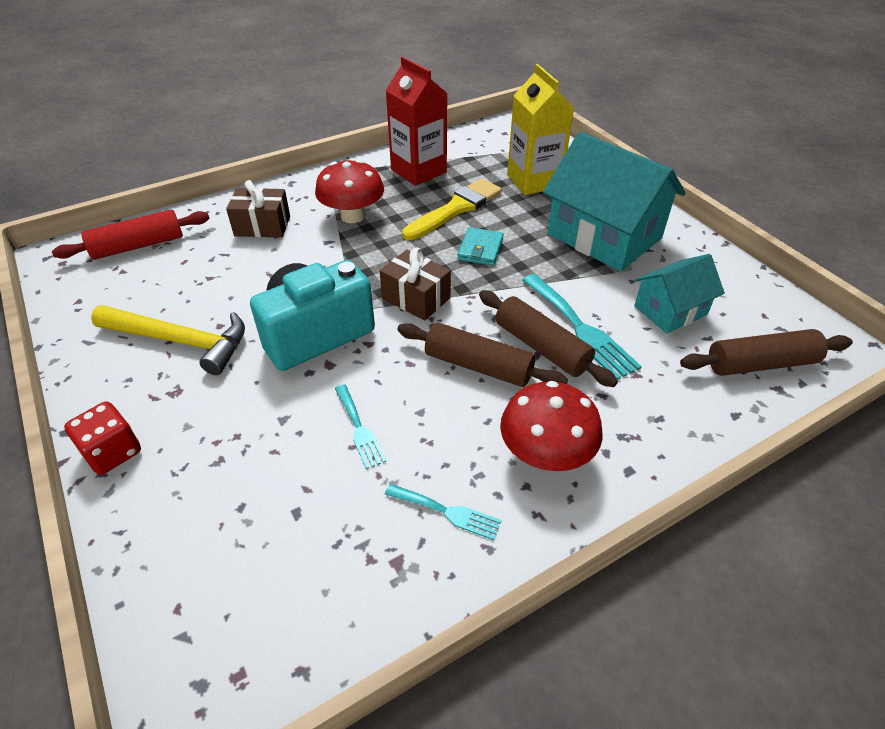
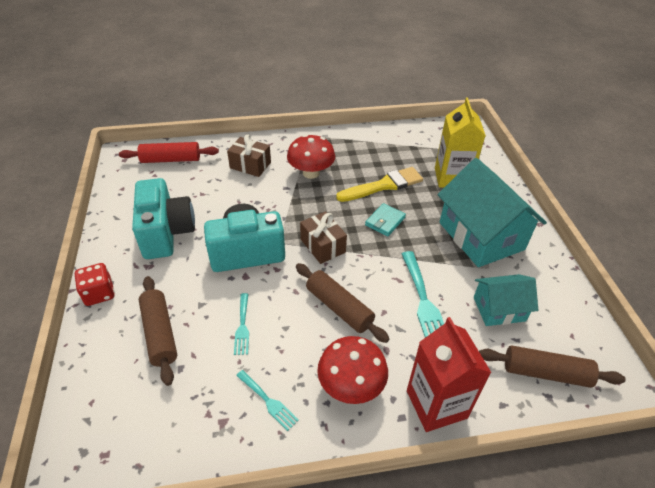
camera: 20 degrees right, 0 degrees up
(181, 341) = (166, 233): yellow hammer -> turquoise camera
(418, 171) = (372, 149): red carton -> red carton (436, 404)
(541, 347) = (389, 308): brown rolling pin -> brown rolling pin (159, 333)

